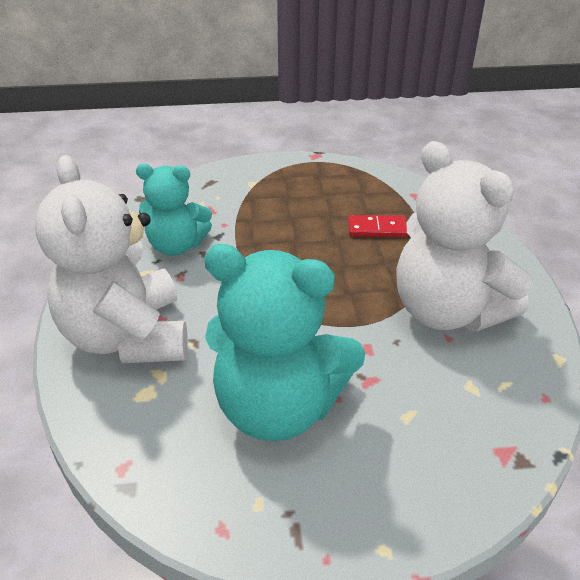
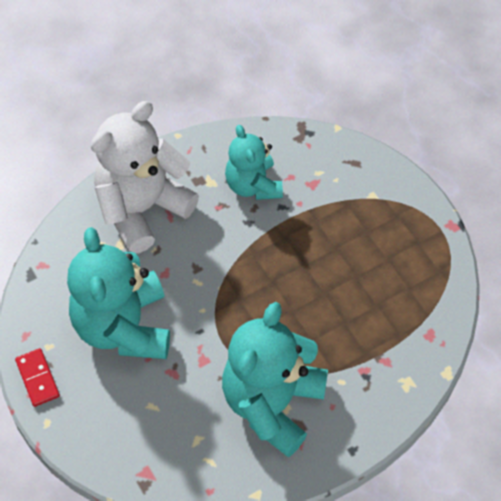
camera: 65 degrees right, 20 degrees up
(377, 229) = (356, 319): red domino -> red domino (37, 378)
(447, 311) = (272, 403): white teddy bear -> turquoise teddy bear

